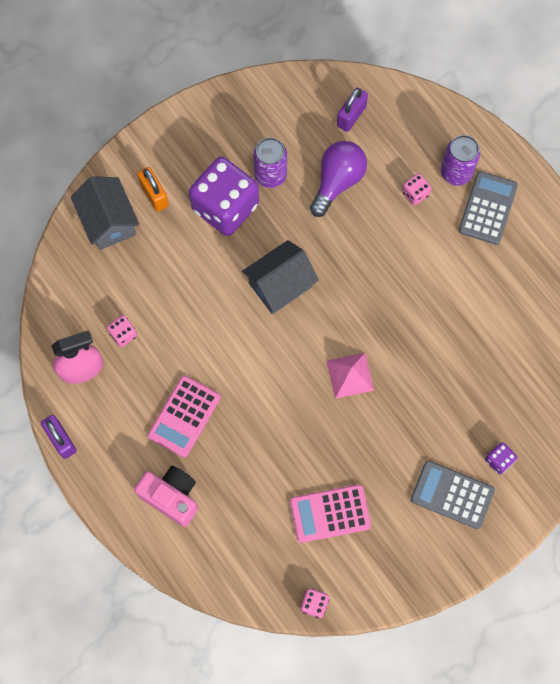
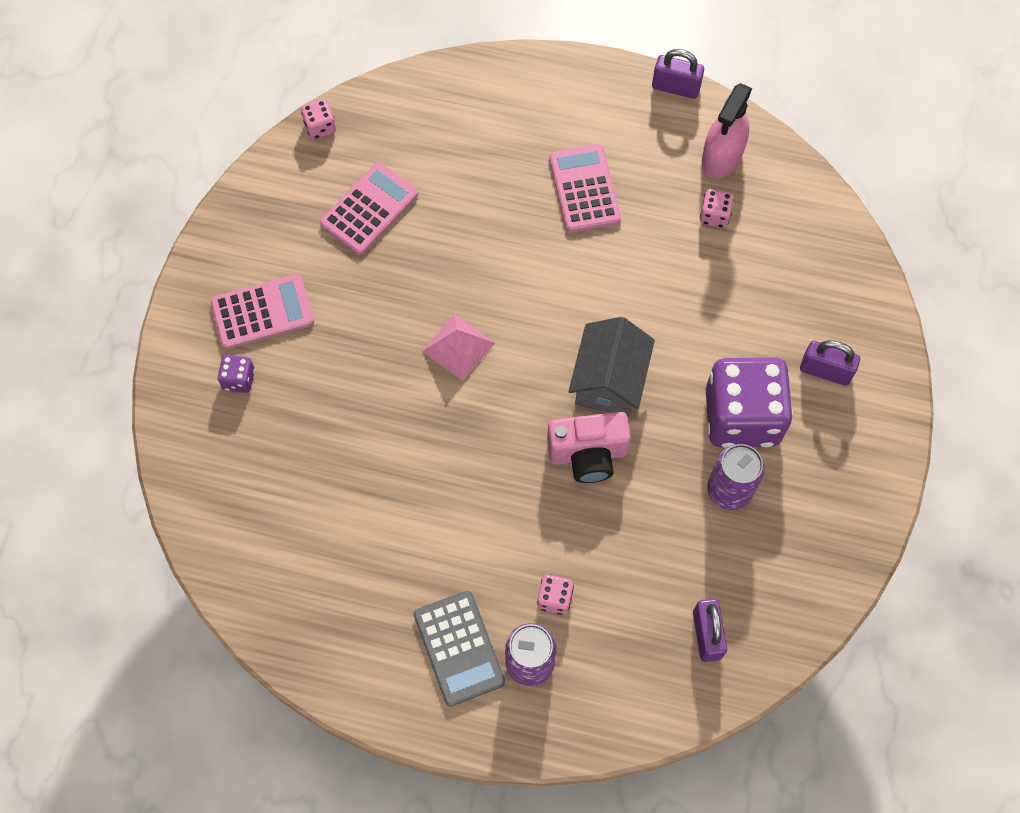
camera: 140 degrees right, 5 degrees down
(109, 222) = (841, 308): grey house -> none
(154, 195) = (825, 371): orange padlock -> purple padlock
(171, 497) = (530, 116): pink camera -> pink camera (588, 454)
(337, 181) = (651, 542): purple light bulb -> none
(452, 495) = (262, 312): grey calculator -> pink calculator

